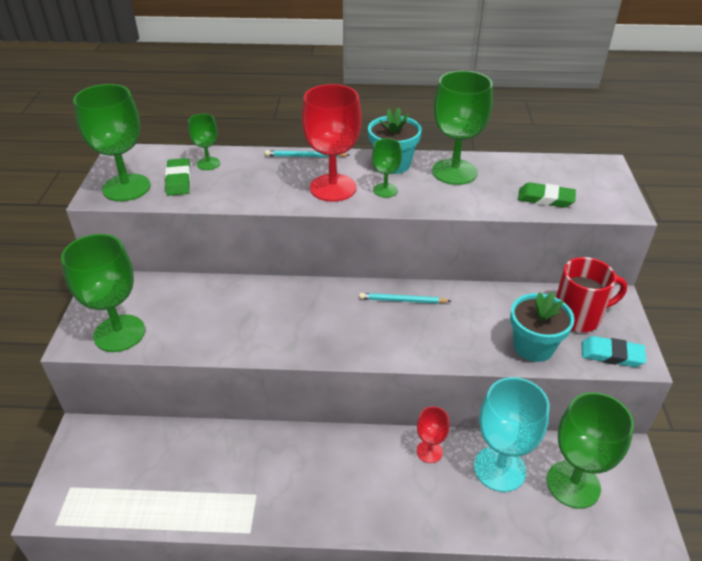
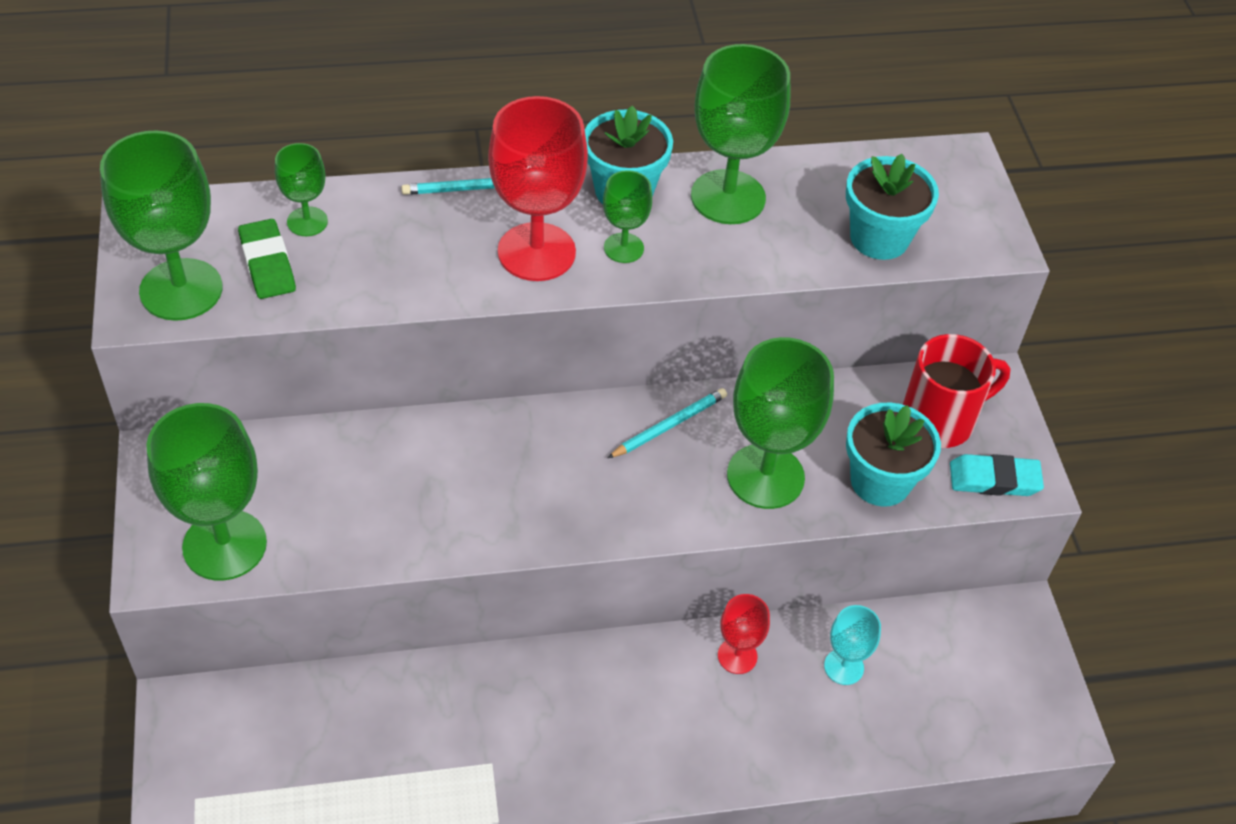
camera: 15 degrees left, 10 degrees up
(402, 301) = (669, 425): turquoise pencil -> turquoise pencil turned 150 degrees clockwise
(499, 468) = (844, 667): turquoise goblet -> turquoise goblet, size x0.52
(545, 198) = (879, 238): green eraser -> turquoise flower pot
(573, 484) = (950, 674): green goblet -> green goblet (765, 476)

